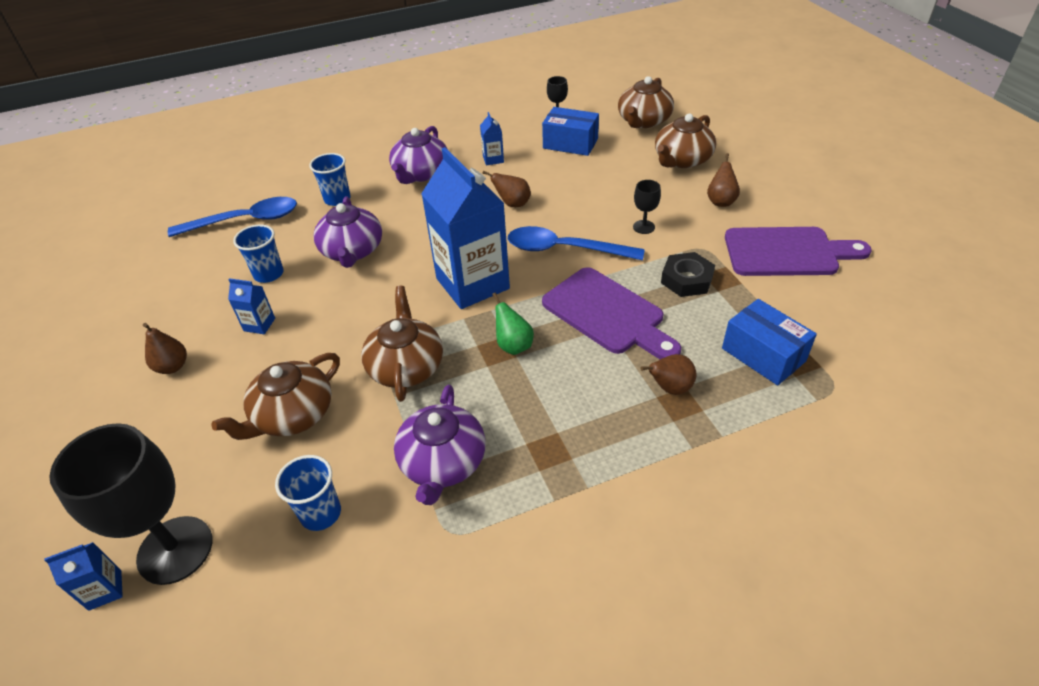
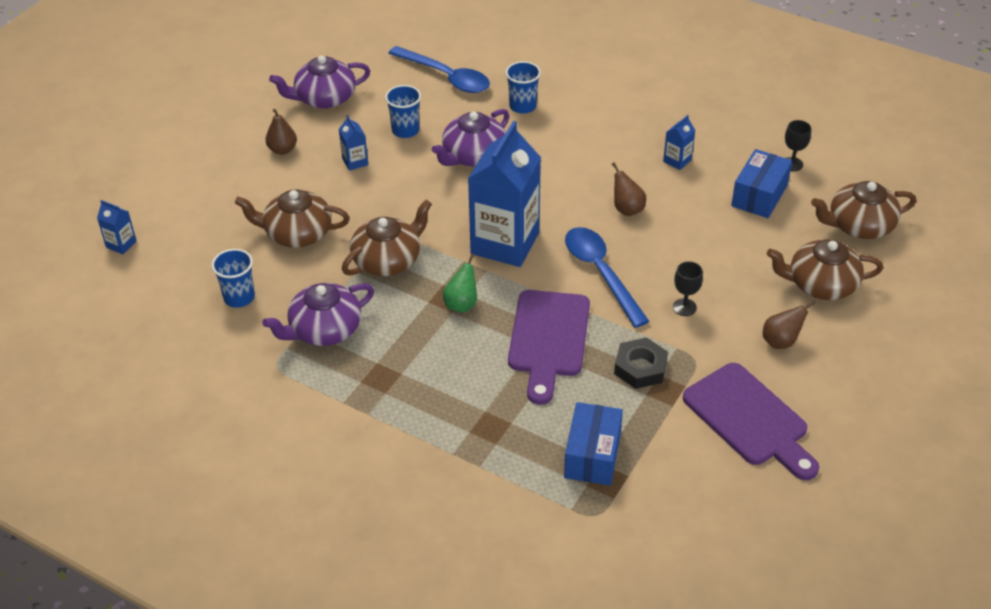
camera: 50 degrees right, 0 degrees up
(175, 550) = (165, 253): black goblet -> none
(421, 173) = (607, 130): purple teapot -> purple teapot (324, 98)
(570, 143) = (759, 195): blue box -> blue box turned 45 degrees clockwise
(669, 388) = (501, 414): brown pear -> none

